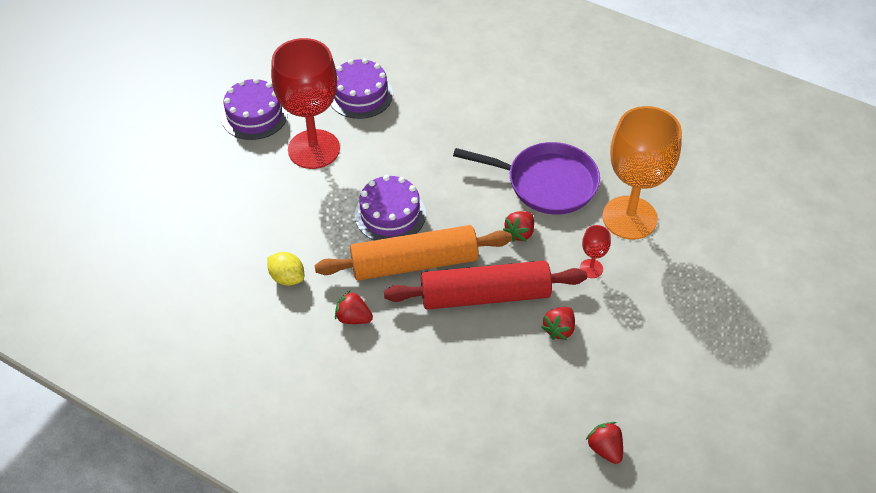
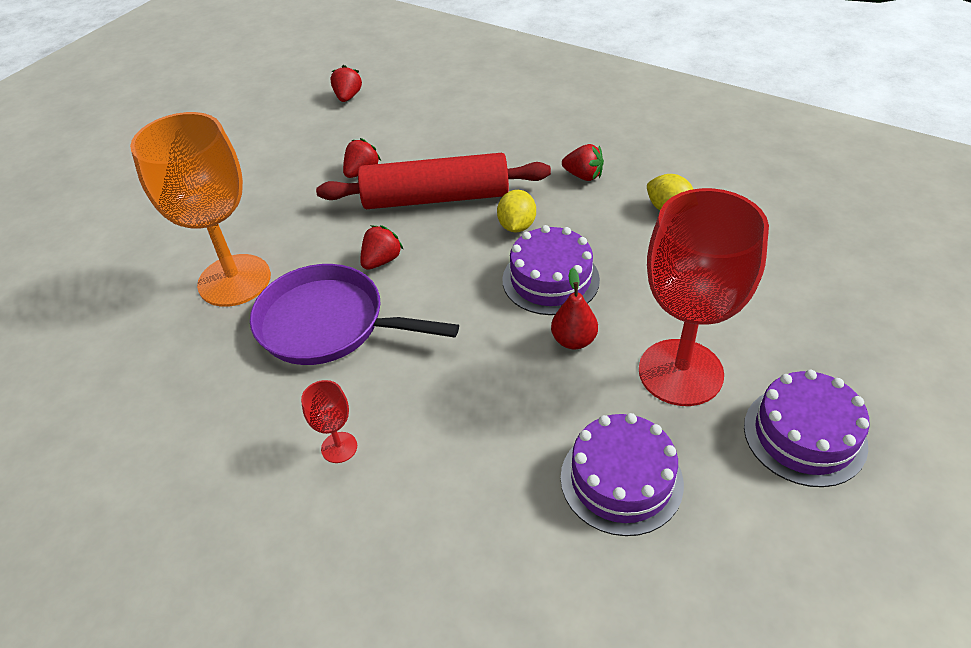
camera: 175 degrees left, 5 degrees down
(378, 170) = (573, 340): none -> red pear
(414, 263) = (517, 226): orange rolling pin -> yellow lemon
(591, 268) = (306, 225): red goblet -> red goblet (339, 447)
(605, 449) = (348, 97): red strawberry -> red strawberry turned 150 degrees counterclockwise

